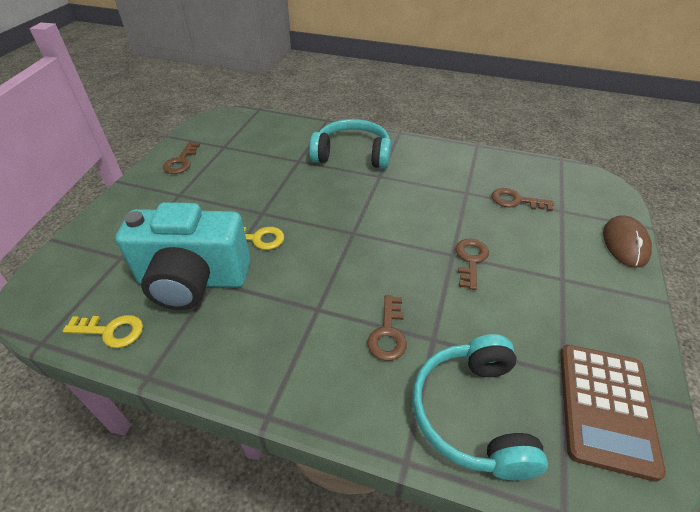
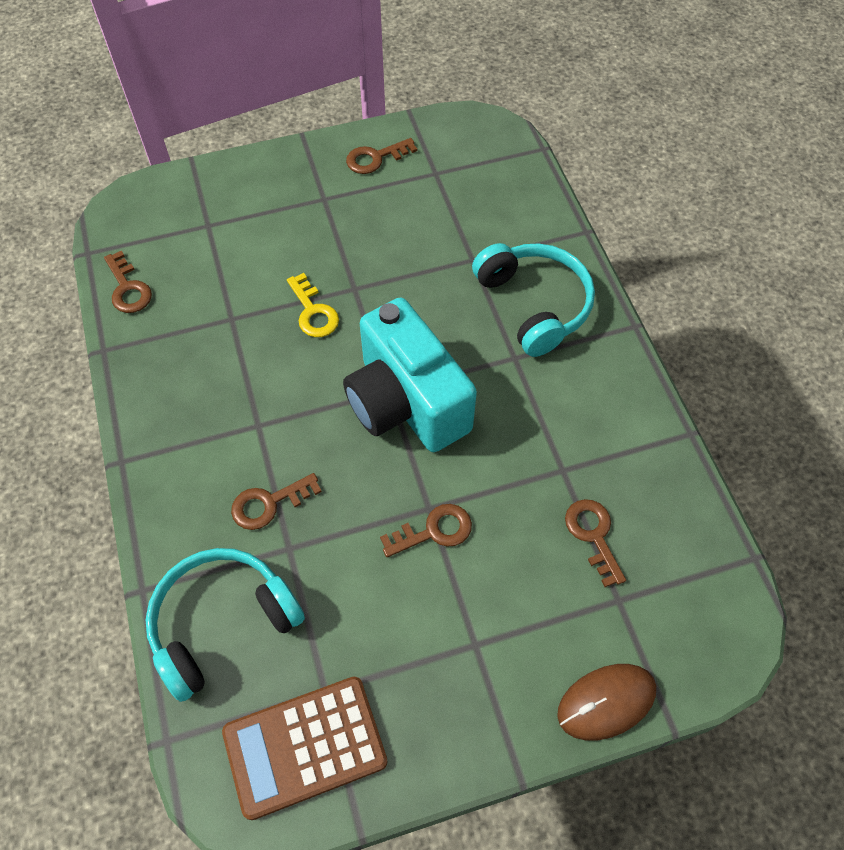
camera: 55 degrees right, 15 degrees up
(111, 331) = (128, 288): yellow key -> brown key
(193, 280) = (221, 302): turquoise camera -> turquoise camera (406, 403)

